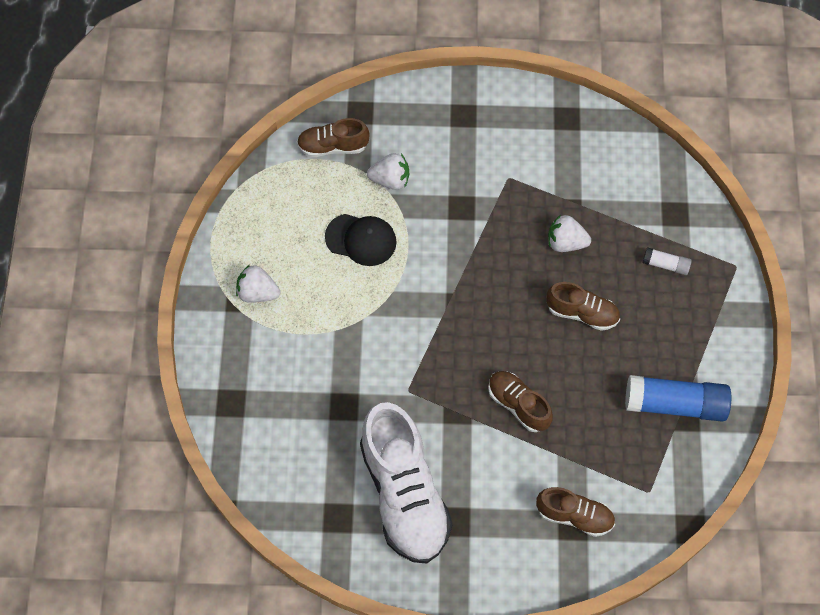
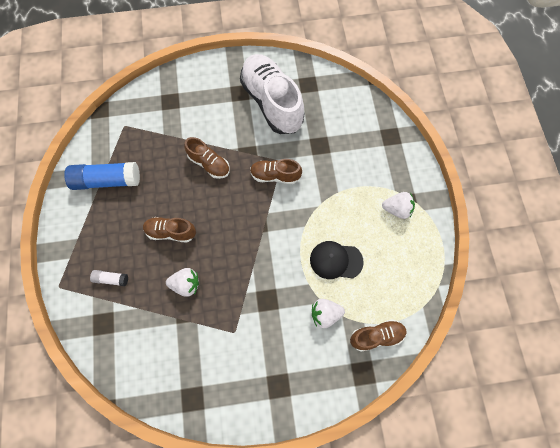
camera: 170 degrees right, 5 degrees up
(574, 515) = (169, 106): brown shoe -> brown shoe (275, 175)

